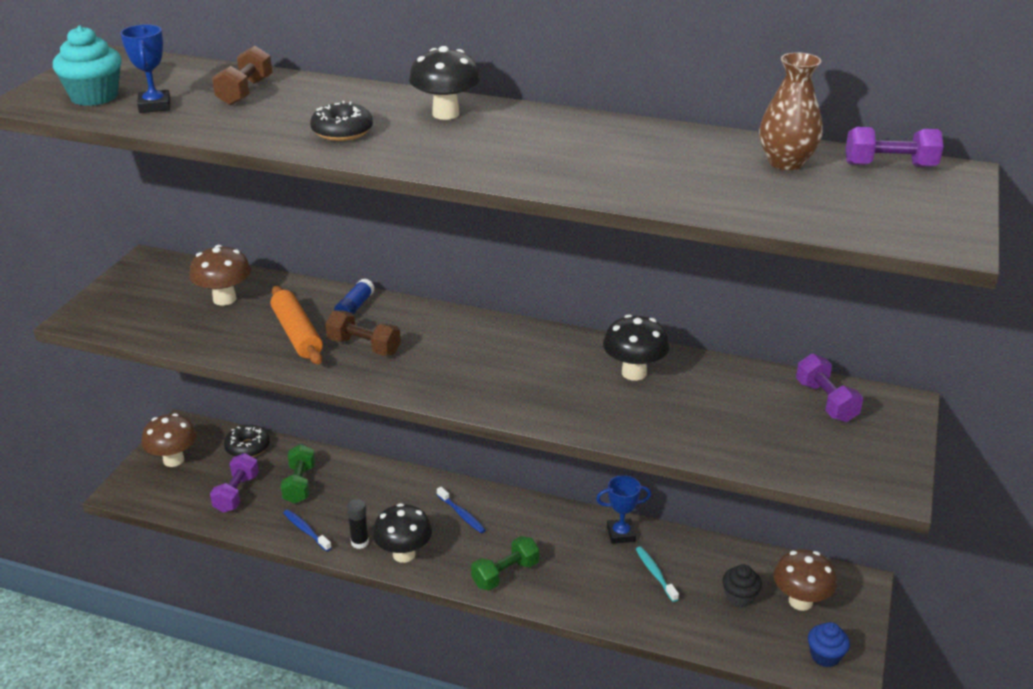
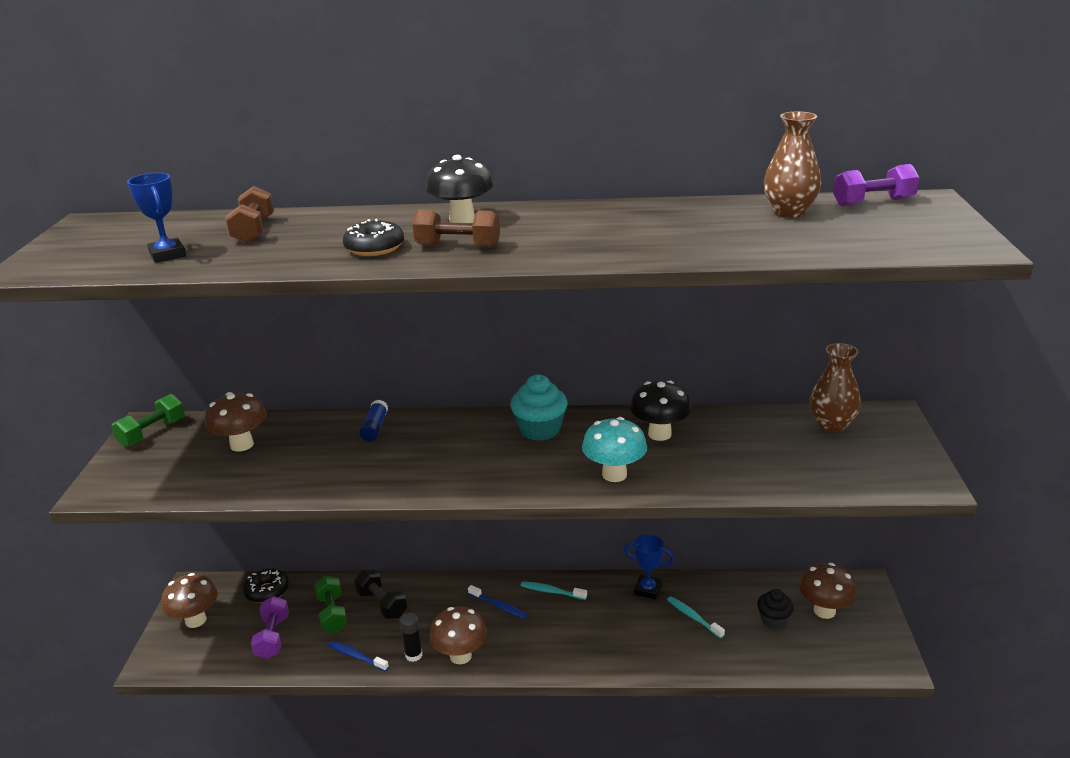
camera: 15 degrees left, 5 degrees down
(94, 97) = (97, 256): turquoise cupcake -> turquoise cupcake (540, 430)
(297, 334) = (330, 462): orange rolling pin -> none
(350, 485) = (382, 604): none -> black dumbbell
(364, 346) = (401, 460): brown dumbbell -> brown dumbbell (458, 246)
(404, 554) = (460, 656): black mushroom -> brown mushroom
(505, 574) = (562, 650): green dumbbell -> green dumbbell (152, 433)
(521, 512) = (551, 591): none -> turquoise toothbrush
(563, 406) = (614, 474): none -> turquoise mushroom
(621, 534) = (647, 590): blue trophy -> blue trophy turned 45 degrees clockwise
(825, 656) = (868, 653): blue cupcake -> none
(826, 401) = (832, 425): purple dumbbell -> brown vase

